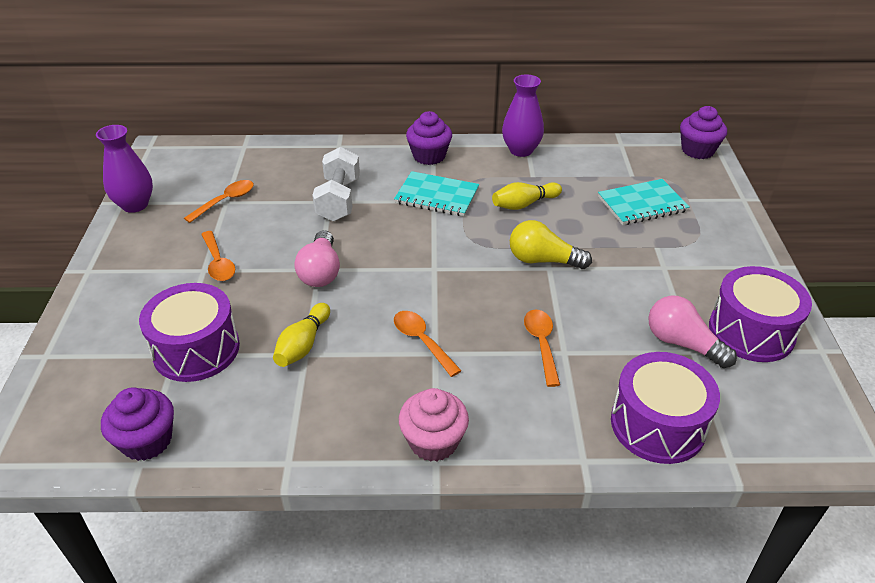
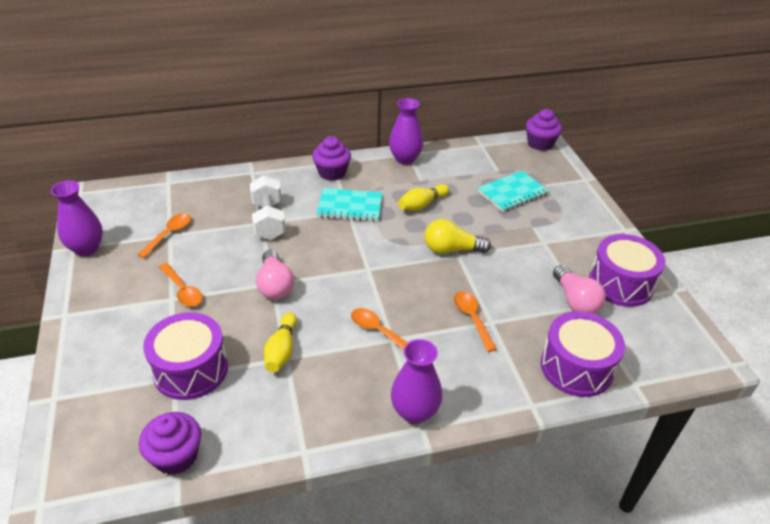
camera: 15 degrees left, 0 degrees up
(433, 441) = (414, 412): pink cupcake -> purple vase
(682, 343) = (575, 301): pink light bulb -> pink light bulb turned 135 degrees counterclockwise

